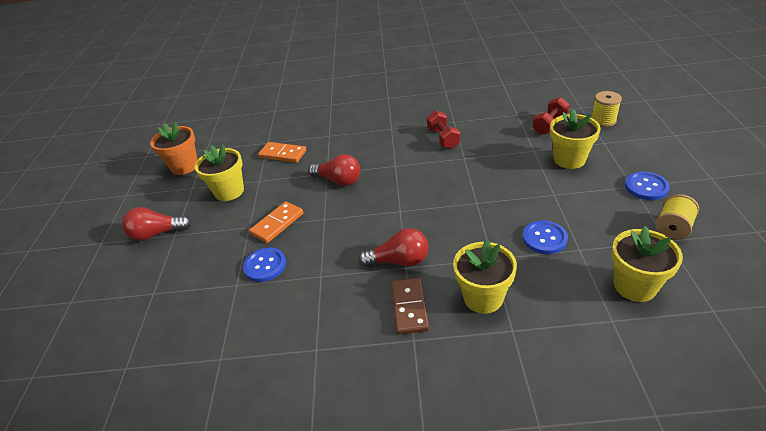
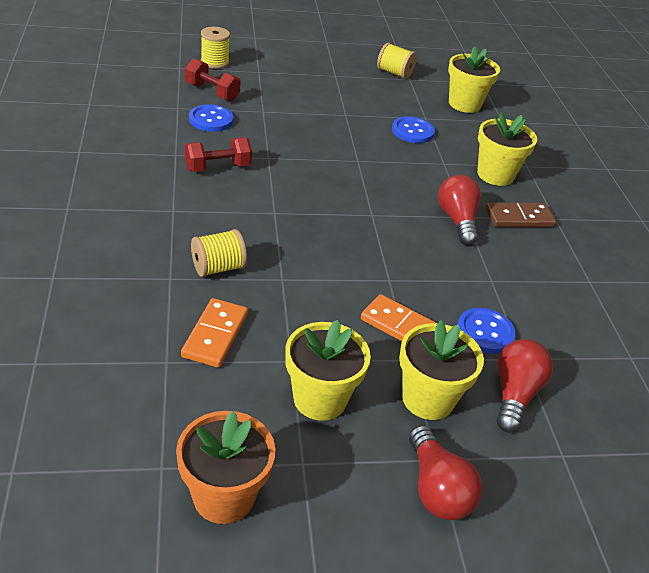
camera: 105 degrees left, 0 degrees up
(337, 149) = (218, 268): none -> yellow spool
(338, 180) = (303, 266): red light bulb -> red light bulb (514, 394)
(569, 159) = (286, 95): yellow flower pot -> yellow flower pot (428, 399)
(646, 187) = (337, 70): blue button -> blue button (211, 120)

